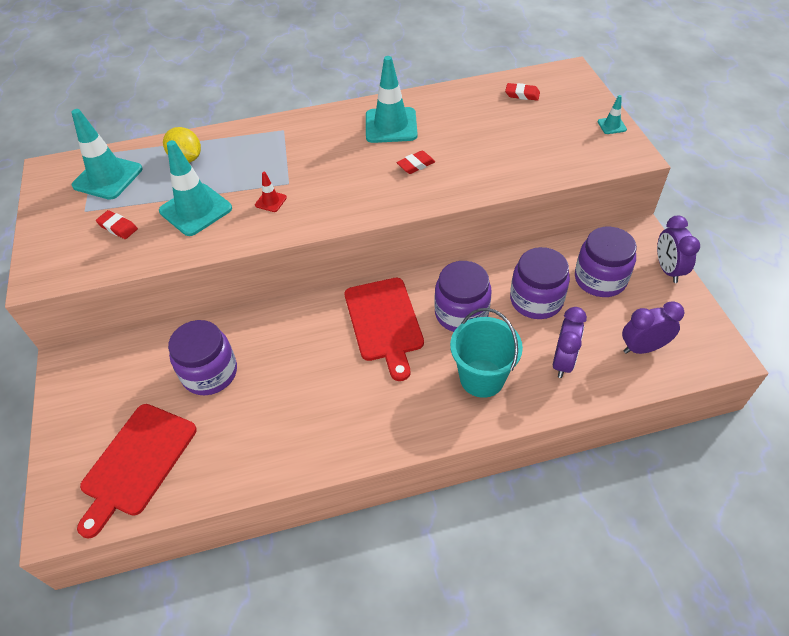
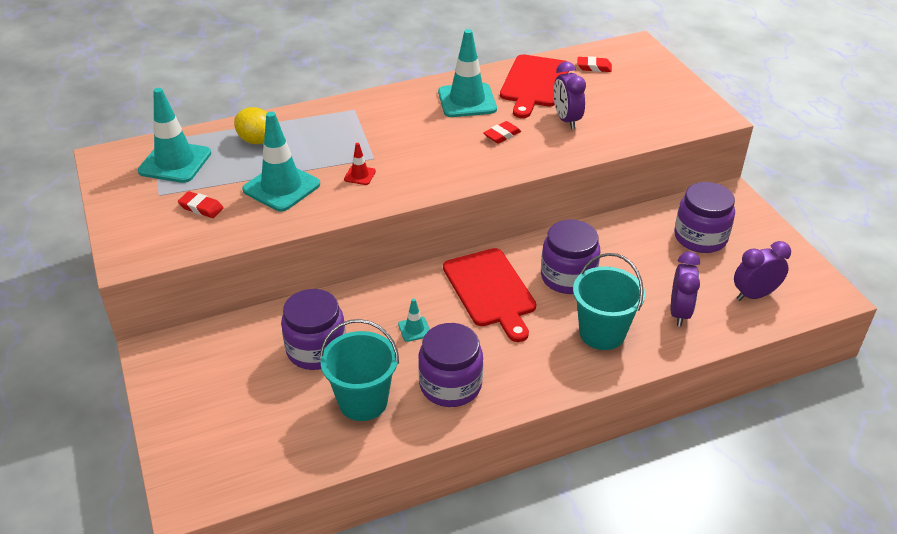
camera: 10 degrees left, 10 degrees down
(137, 463) = (259, 437): red cutting board -> red cutting board (534, 83)
(239, 433) = (363, 401): none -> turquoise bucket
(536, 300) = (641, 260): purple jar -> purple jar (450, 385)
(611, 125) = (689, 91): turquoise traffic cone -> turquoise traffic cone (414, 329)
(668, 270) = (764, 225): purple clock -> purple clock (566, 120)

